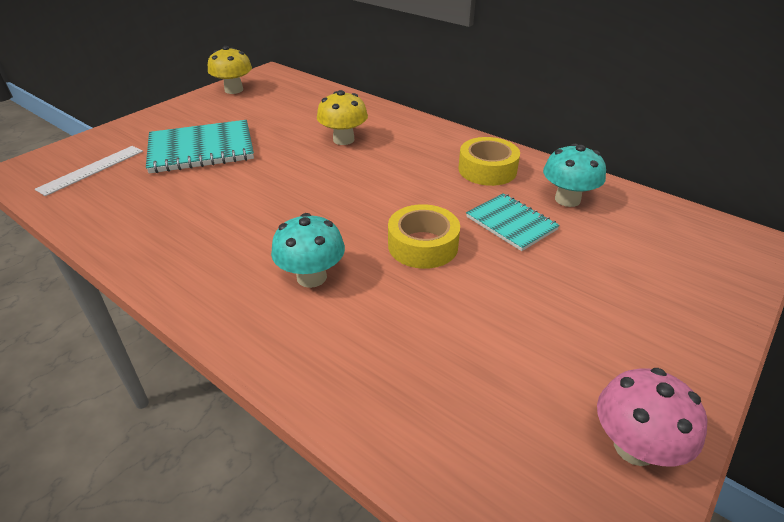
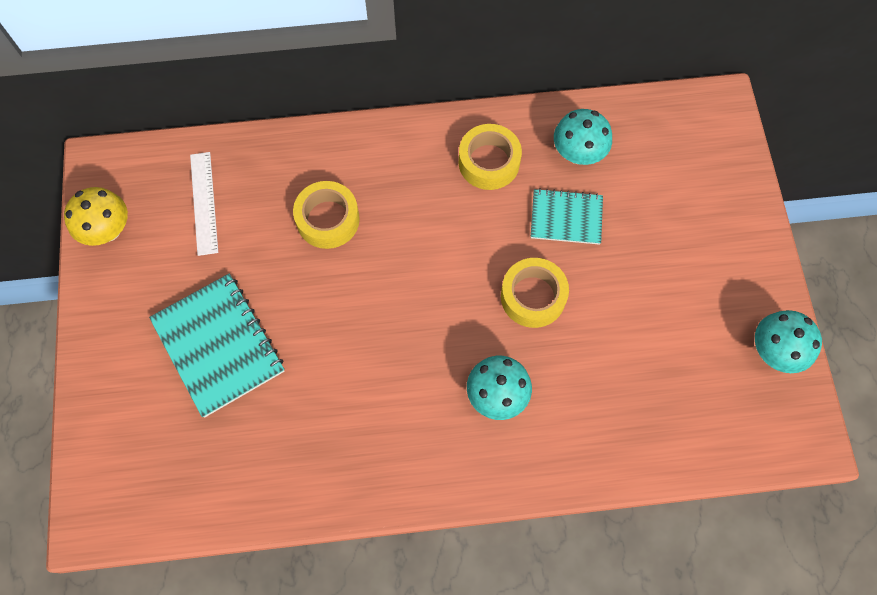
camera: 45 degrees left, 30 degrees up
(91, 169) = (160, 459): white ruler -> white ruler (204, 203)
(201, 149) = (219, 345): turquoise notebook -> turquoise notebook turned 60 degrees counterclockwise
(343, 140) = (328, 219): yellow mushroom -> yellow tape
(634, 446) = (774, 351): pink mushroom -> turquoise mushroom

